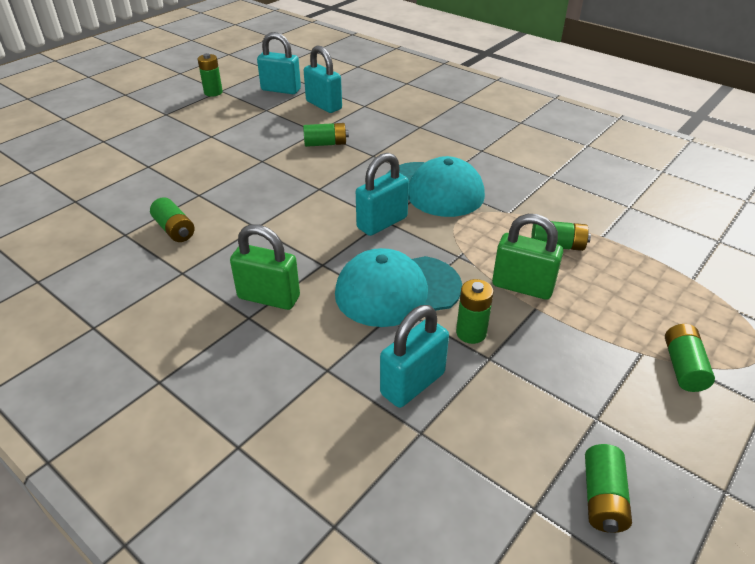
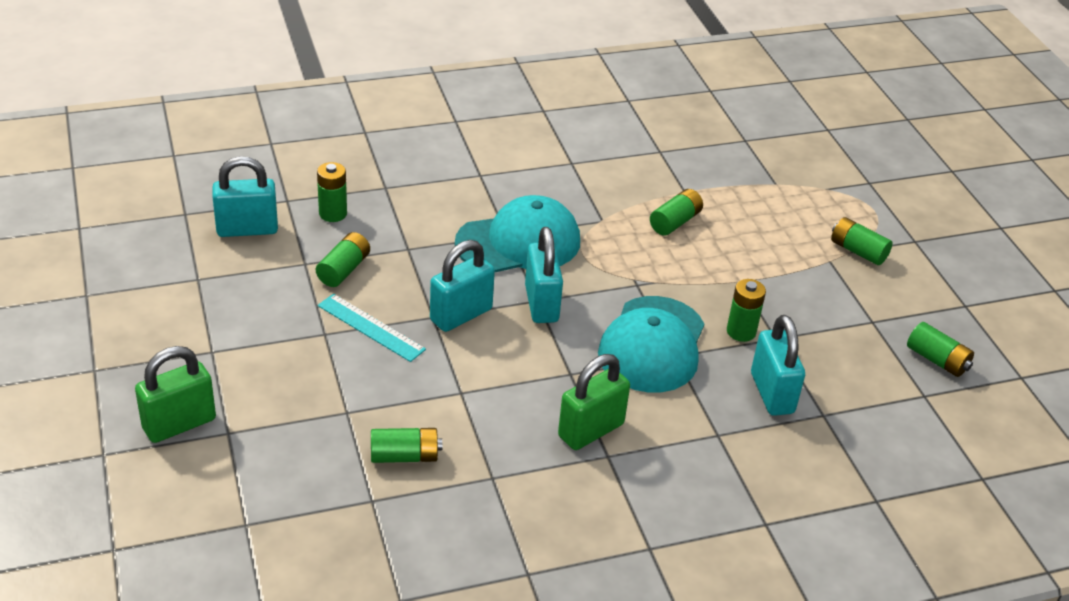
camera: 60 degrees left, 0 degrees up
(213, 92) = (85, 304): green battery -> green battery (333, 214)
(281, 90) = (157, 244): turquoise padlock -> turquoise padlock (461, 315)
(283, 172) = (371, 327): none -> turquoise ruler
(522, 286) = (710, 272): green padlock -> green padlock (179, 424)

